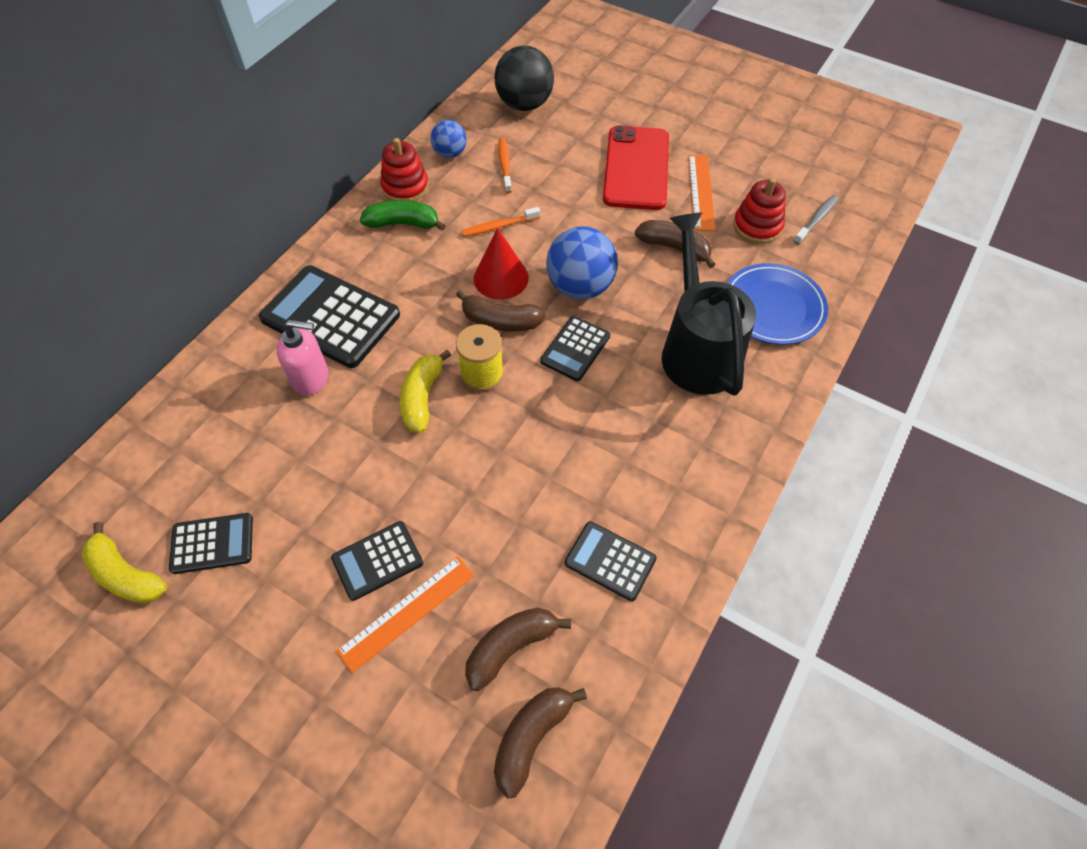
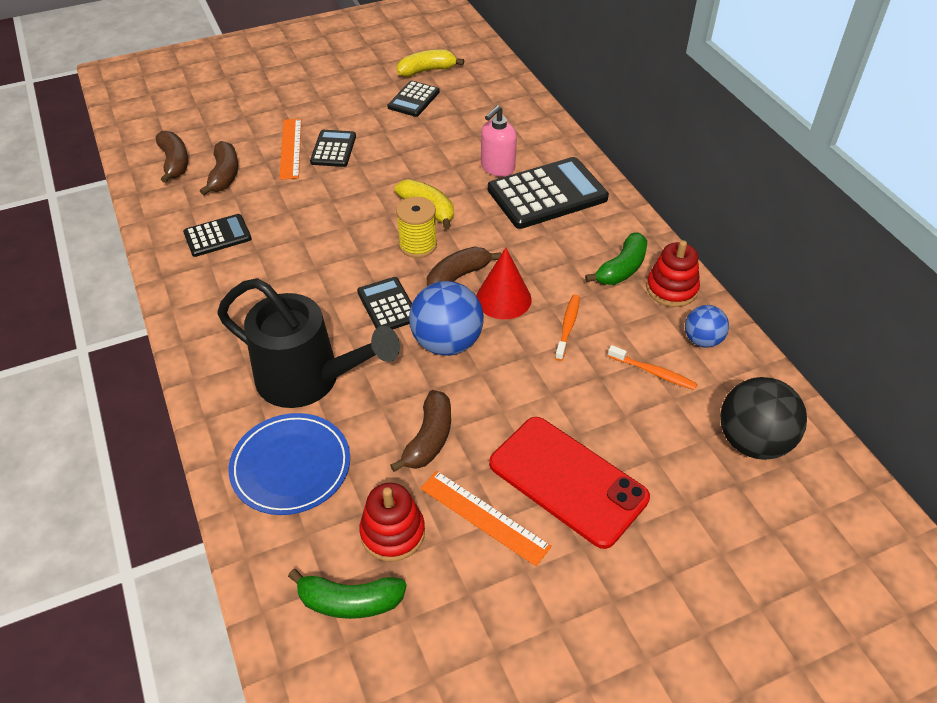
camera: 125 degrees right, 10 degrees down
(674, 248) = (429, 439): brown banana -> brown banana turned 45 degrees counterclockwise
(816, 219) = (350, 601): grey toothbrush -> green banana

